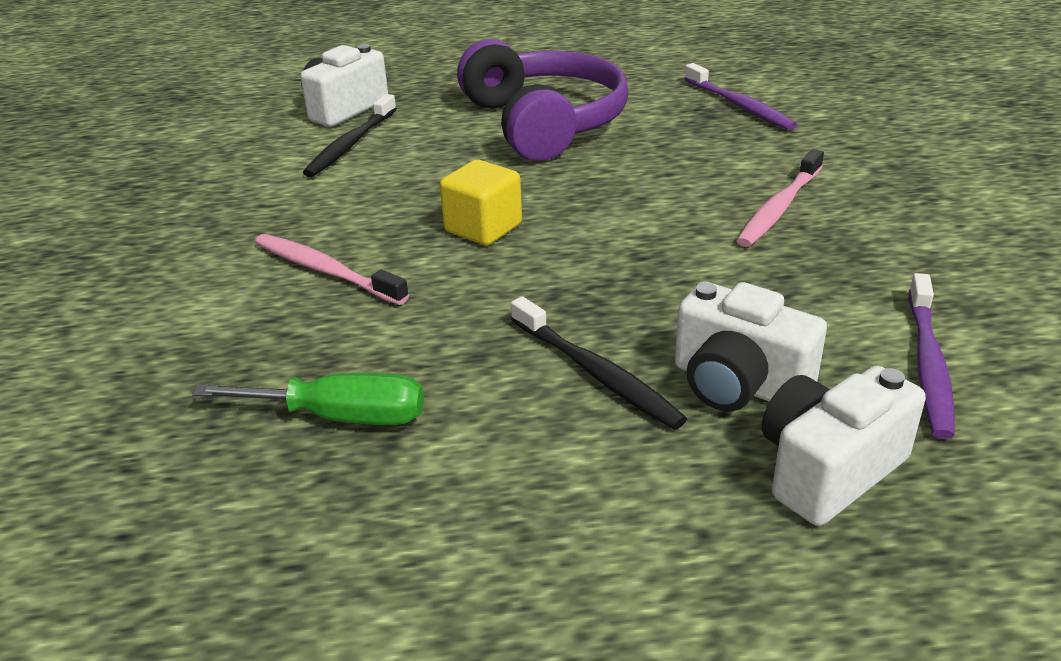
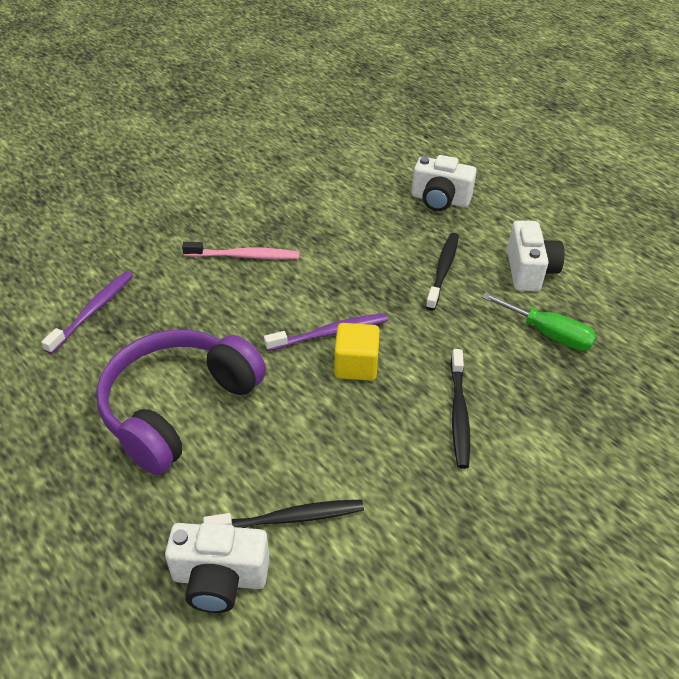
camera: 125 degrees left, 10 degrees up
(326, 271) = (459, 413): pink toothbrush -> black toothbrush
(341, 417) = (548, 334): green screwdriver -> green screwdriver turned 150 degrees clockwise
(738, 384) = (412, 231): white camera -> white camera (529, 271)
(928, 364) = (354, 189): purple toothbrush -> purple toothbrush (330, 333)

